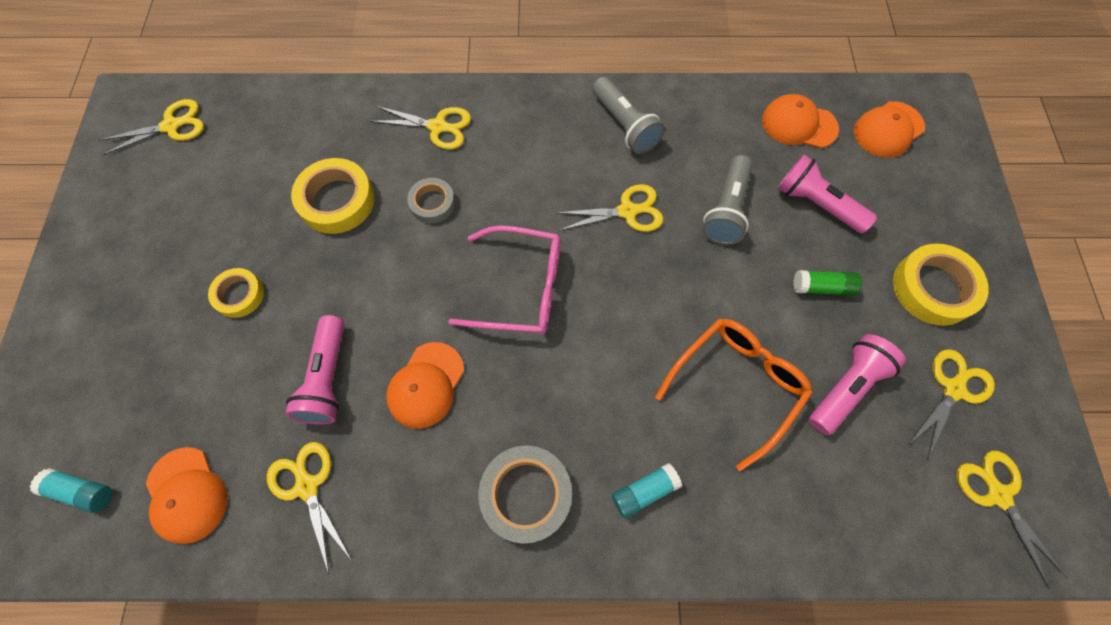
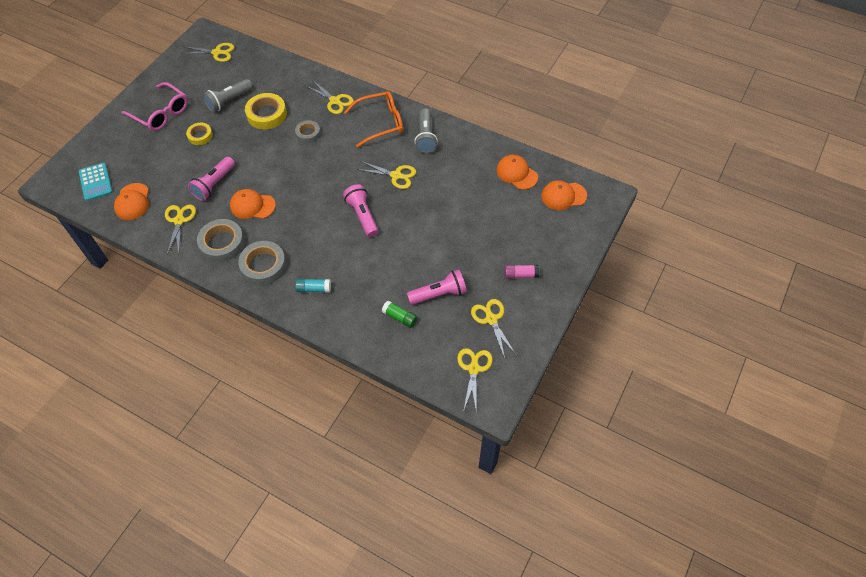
camera: 30 degrees right, 10 degrees down
(82, 491) = (95, 182): turquoise glue stick -> turquoise calculator
(420, 490) = (222, 243): none -> grey tape
(426, 385) = (252, 206): orange cap -> orange cap turned 45 degrees clockwise
(520, 288) = (321, 186): pink glasses -> pink glasses (160, 113)
(726, 210) = (445, 196): grey flashlight -> grey flashlight (229, 101)
(736, 386) = (388, 269): orange glasses -> orange glasses (380, 123)
(816, 204) = (493, 213): pink flashlight -> pink flashlight (362, 216)
(822, 287) = (464, 249): green glue stick -> green glue stick (400, 317)
(933, 288) = (521, 275): yellow tape -> pink glue stick
(953, 389) = (491, 319): yellow scissors -> yellow scissors turned 90 degrees counterclockwise

